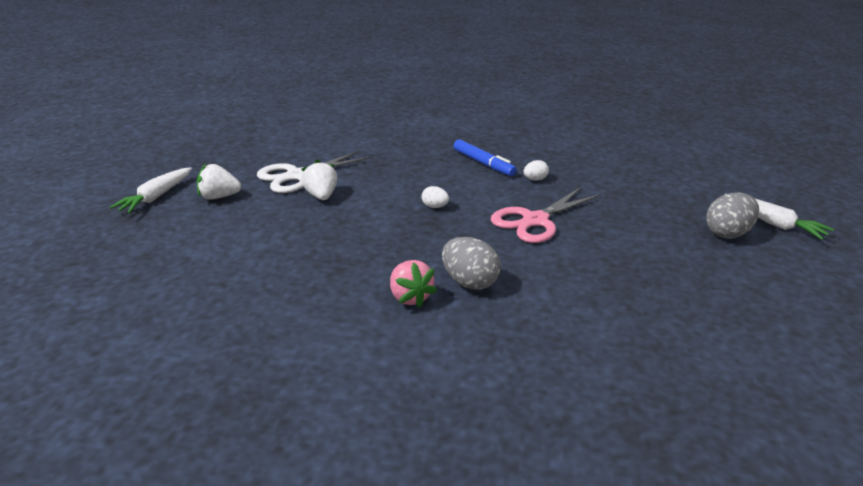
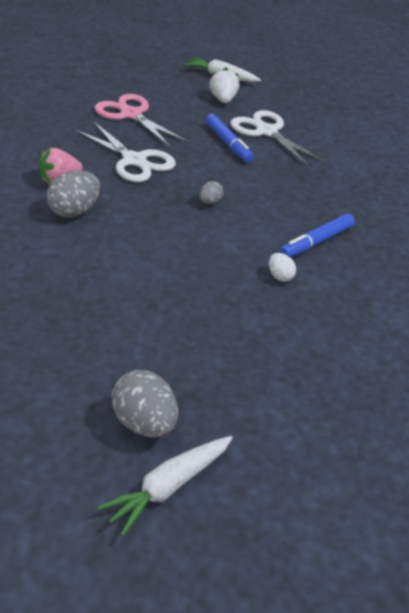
camera: 85 degrees right, 10 degrees up
(321, 196) = (228, 143): white strawberry -> blue marker
(359, 249) = (134, 161): none -> white scissors
(435, 207) = (210, 202): white egg -> grey egg
(535, 221) = (181, 263): pink scissors -> pink scissors (131, 115)

